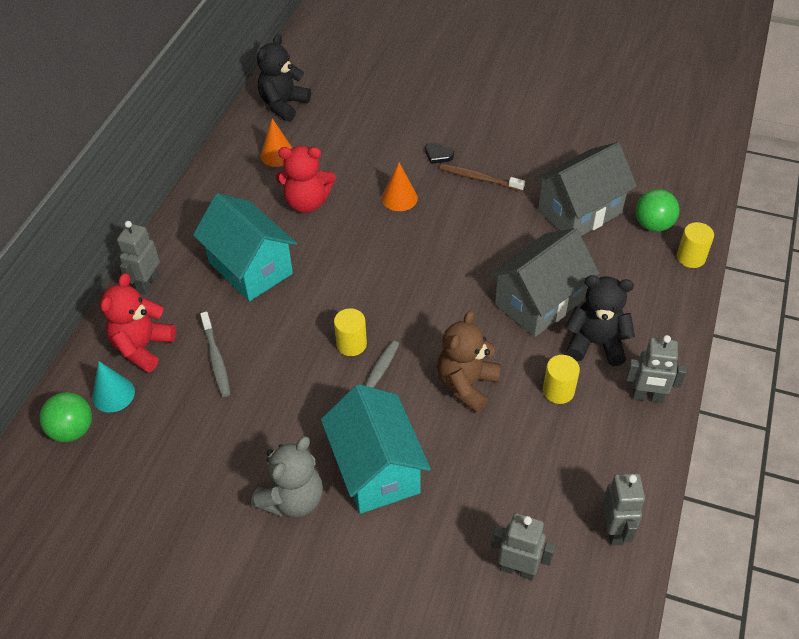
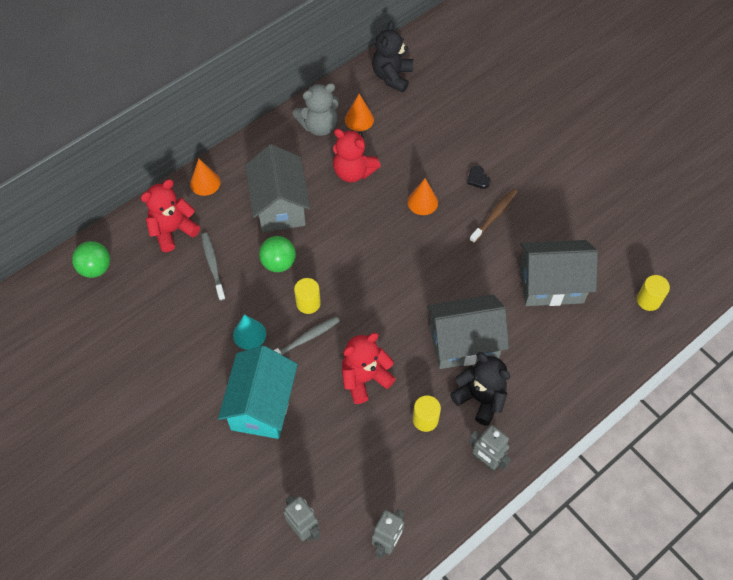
camera: 30 degrees right, 10 degrees up
(113, 394) = (134, 256): turquoise cone -> turquoise cone (249, 334)
(148, 284) = (205, 183): grey robot -> orange cone
(216, 359) = (213, 265): grey toothbrush -> grey toothbrush turned 150 degrees clockwise
(250, 268) = (280, 206): turquoise house -> grey house
(283, 105) = (392, 76): black teddy bear -> black teddy bear turned 45 degrees counterclockwise
(293, 499) = (196, 395): grey teddy bear -> grey teddy bear (319, 126)
(467, 385) = (365, 378): brown teddy bear -> red teddy bear
(479, 178) = (494, 215): brown toothbrush -> brown toothbrush turned 75 degrees clockwise
(653, 225) = (601, 326): green ball -> green ball (278, 263)
(691, 257) = (609, 369): yellow cylinder -> yellow cylinder (648, 300)

